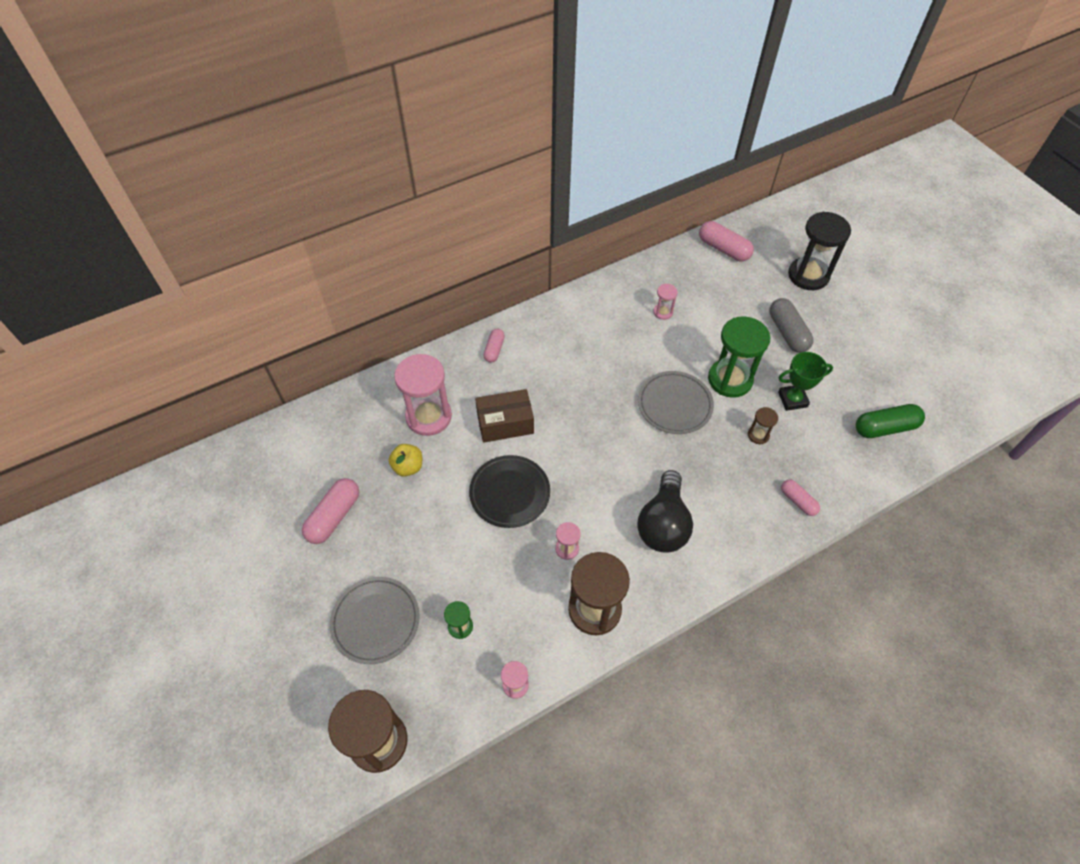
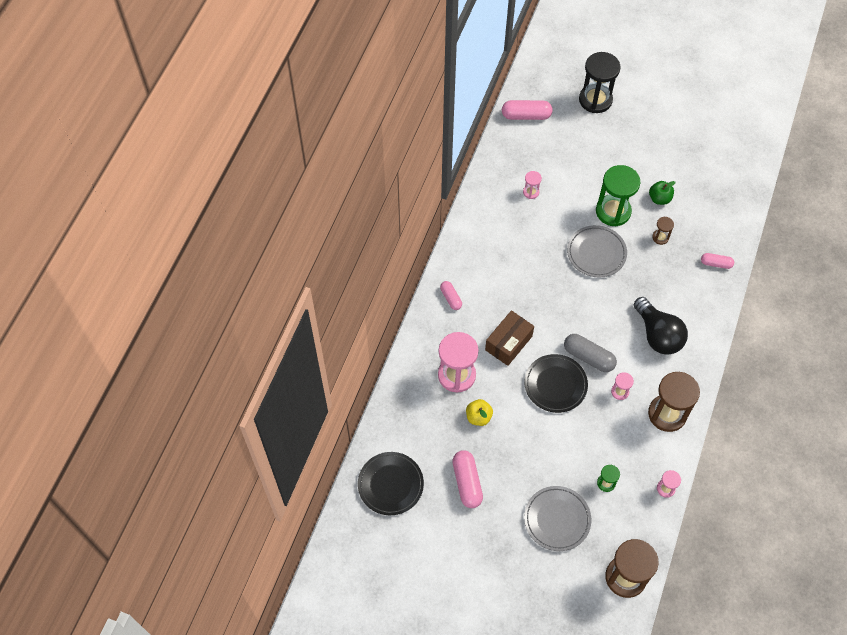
camera: 40 degrees left, 5 degrees up
(270, 465) = (390, 484): none -> black plate
(787, 332) = (618, 152): grey capsule -> grey capsule (588, 357)
(792, 399) = (659, 198): green trophy -> green apple
(885, 428) = (723, 180): green capsule -> none

